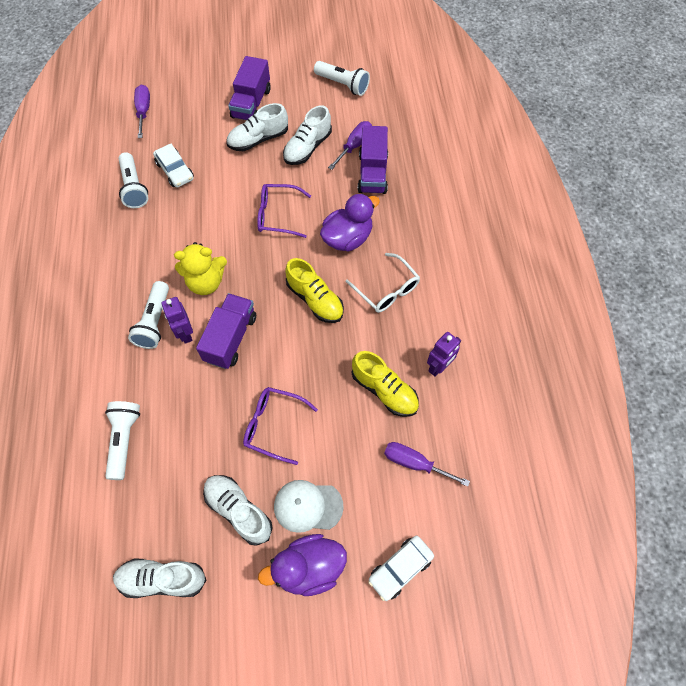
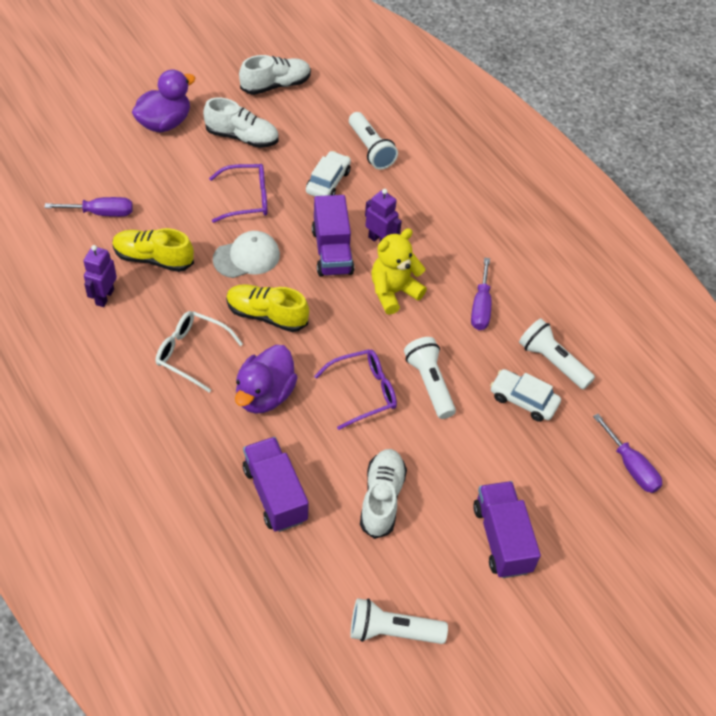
camera: 150 degrees right, 10 degrees down
(154, 322) = (417, 240): white flashlight -> white flashlight (429, 383)
(258, 139) = (454, 485): white shoe -> none
(308, 506) = (185, 157): white cap -> white cap (247, 257)
(354, 146) = (320, 527): purple screwdriver -> purple screwdriver (481, 307)
(400, 569) = (88, 144): white car -> white car (328, 182)

